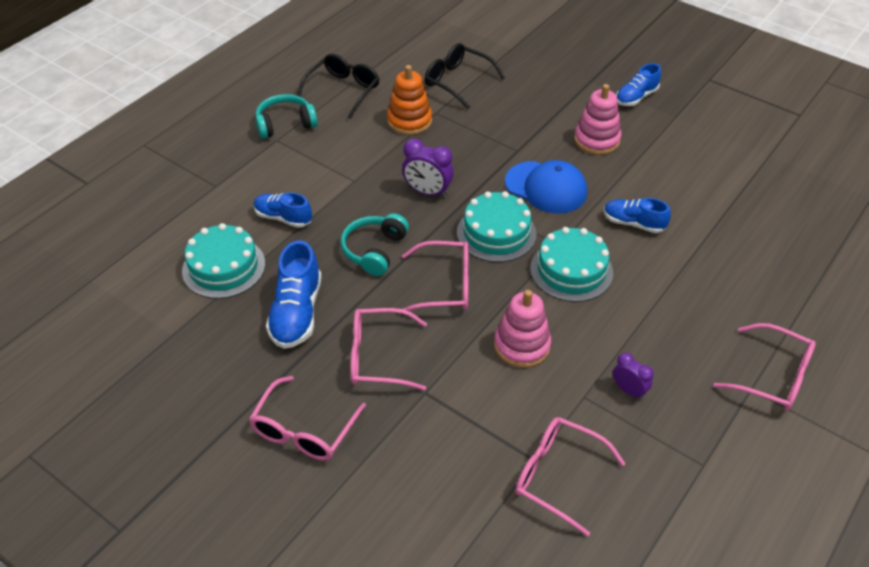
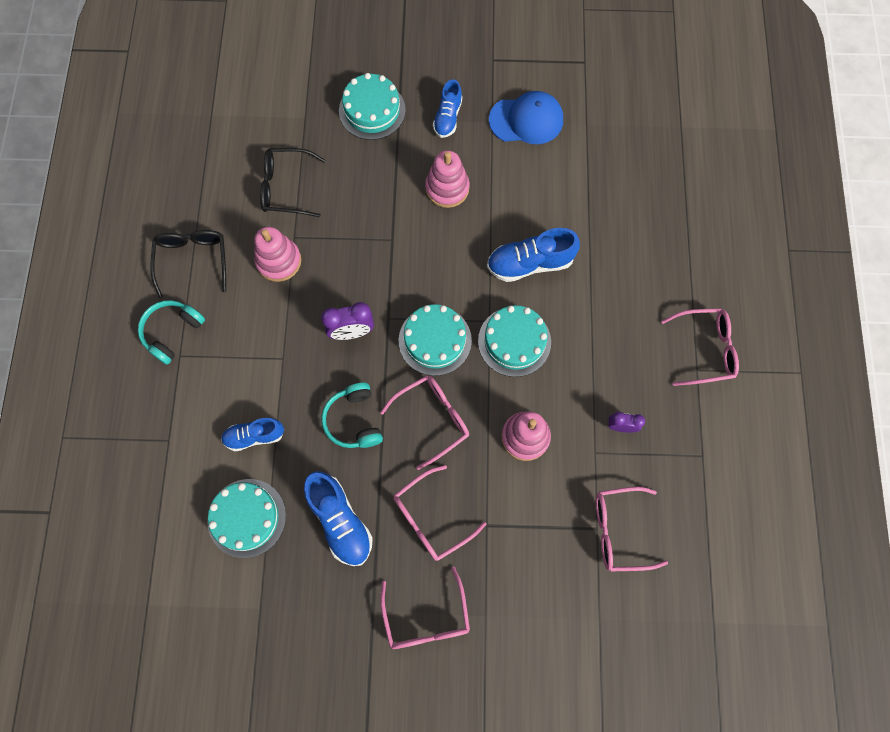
camera: 35 degrees left, 25 degrees up
(409, 121) = (279, 261): orange stacking toy -> pink stacking toy
(546, 187) = (441, 267): blue cap -> blue cap (526, 120)
(572, 67) = (372, 110): none -> turquoise cake
(633, 223) = (530, 263): blue shoe -> blue shoe, size x1.53

